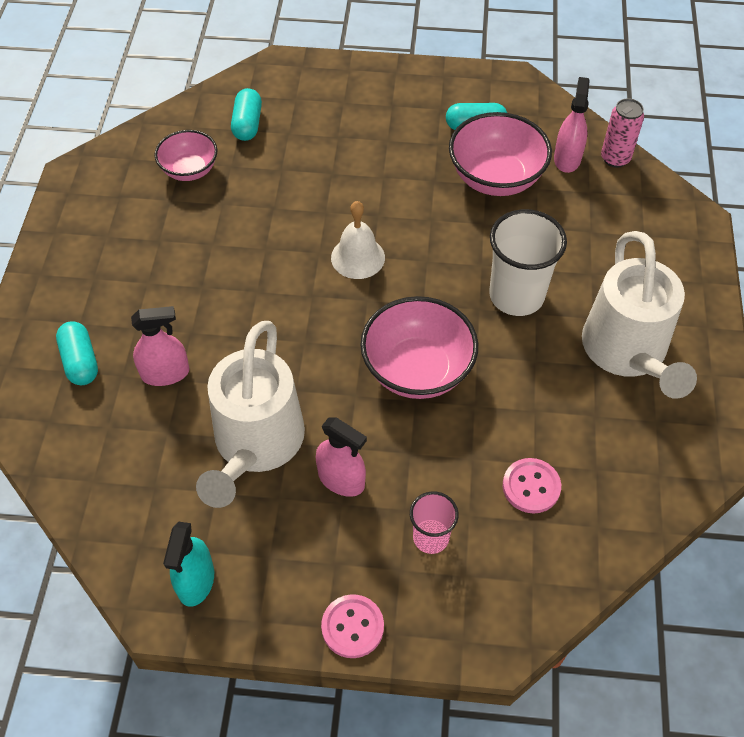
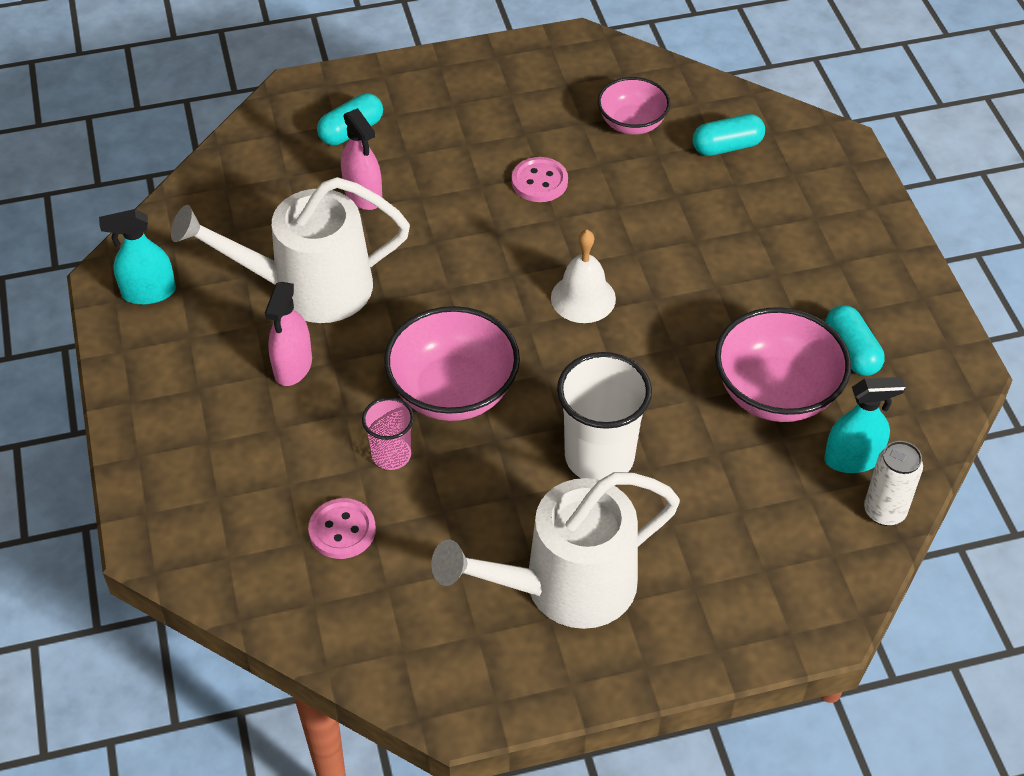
camera: 70 degrees right, 5 degrees down
(352, 627) = (136, 421): pink button -> pink button (539, 181)
(431, 537) = (251, 457): pink cup -> pink cup (391, 455)
(567, 159) = (852, 459): pink spray bottle -> turquoise spray bottle
(615, 158) = (884, 511): pink can -> white can

